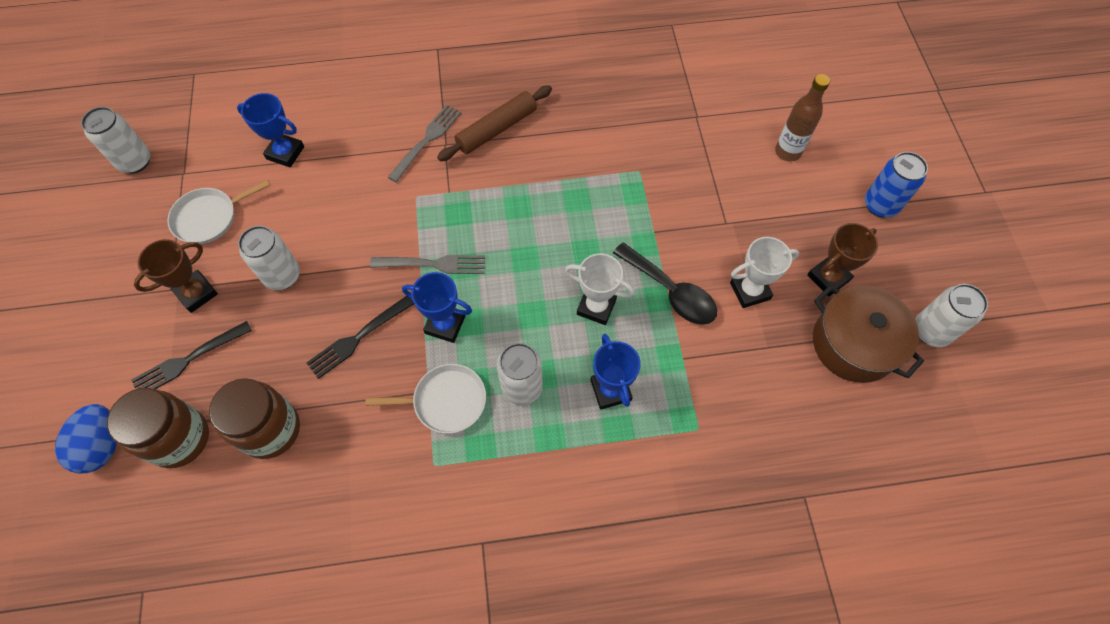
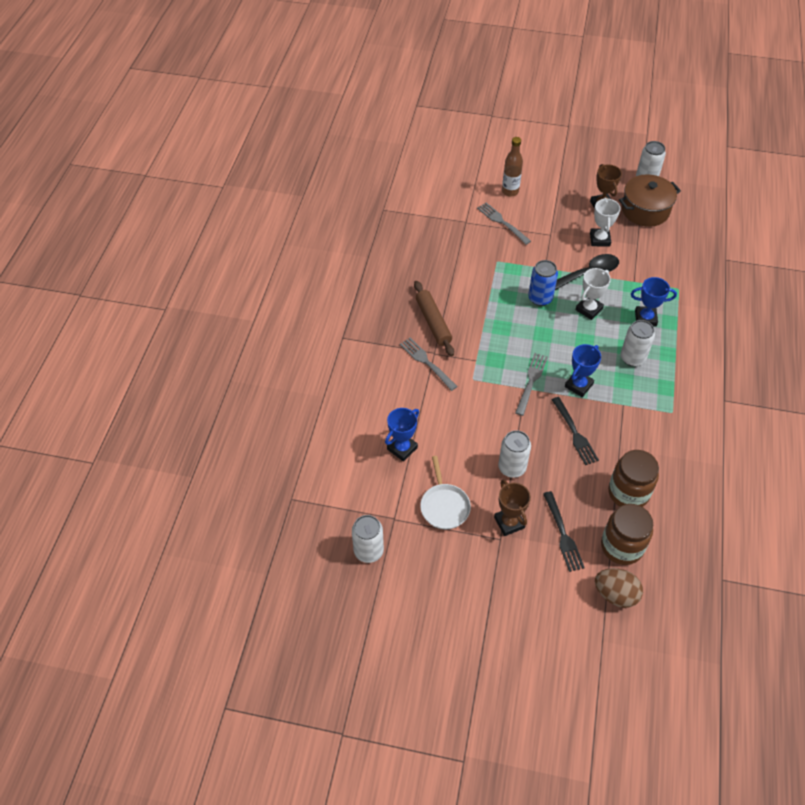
camera: 70 degrees left, 10 degrees down
(103, 445) = (615, 594): blue egg -> brown egg
(446, 401) = (632, 397): white pan -> none
(718, 158) = (502, 222): none -> grey fork
(880, 205) = (562, 168): blue can -> blue can (540, 298)

